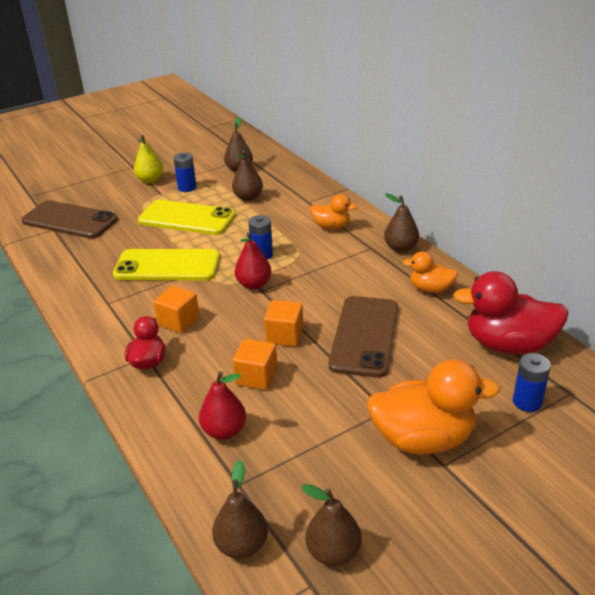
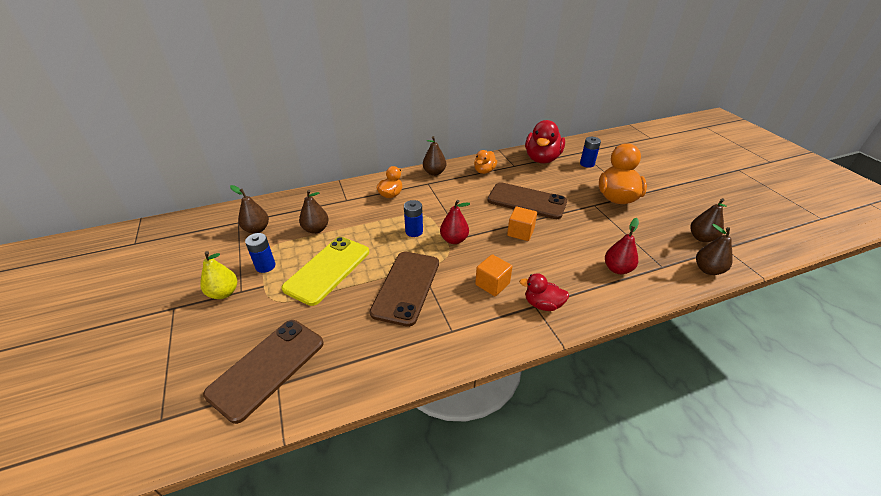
camera: 80 degrees left, 5 degrees up
(167, 266) = (406, 287): yellow phone -> brown phone
(256, 377) = (563, 249): orange cube -> none

